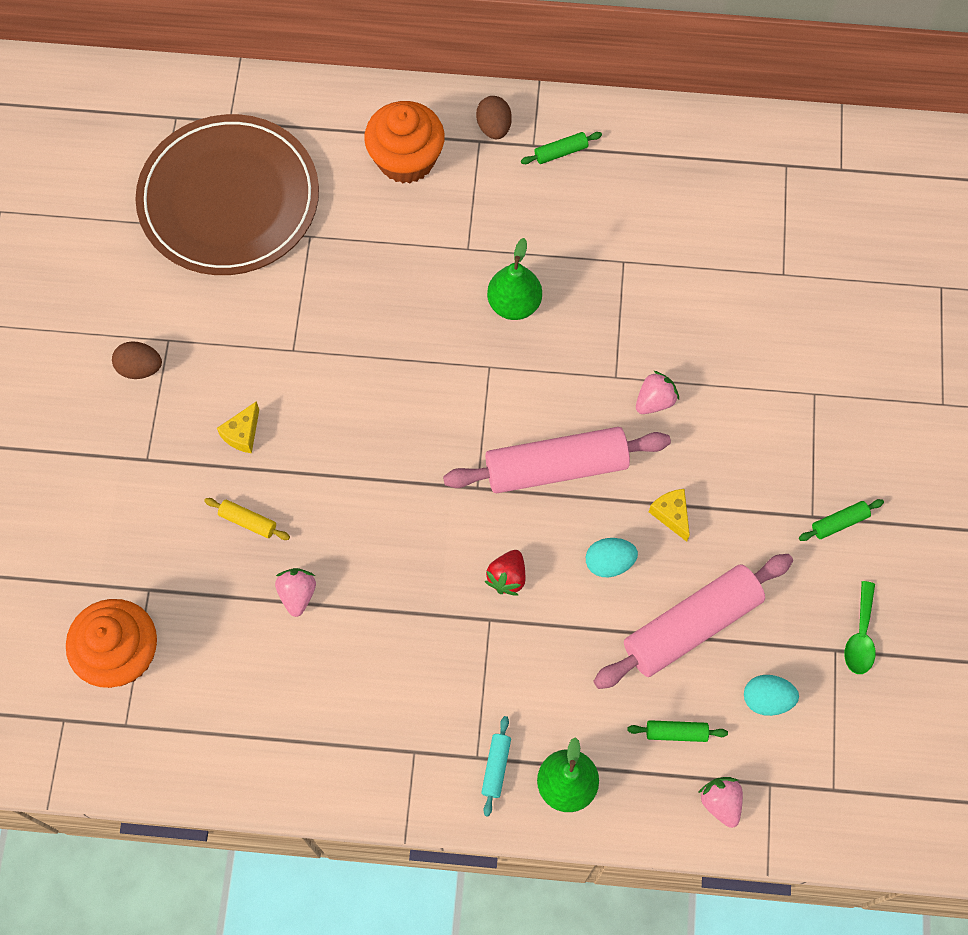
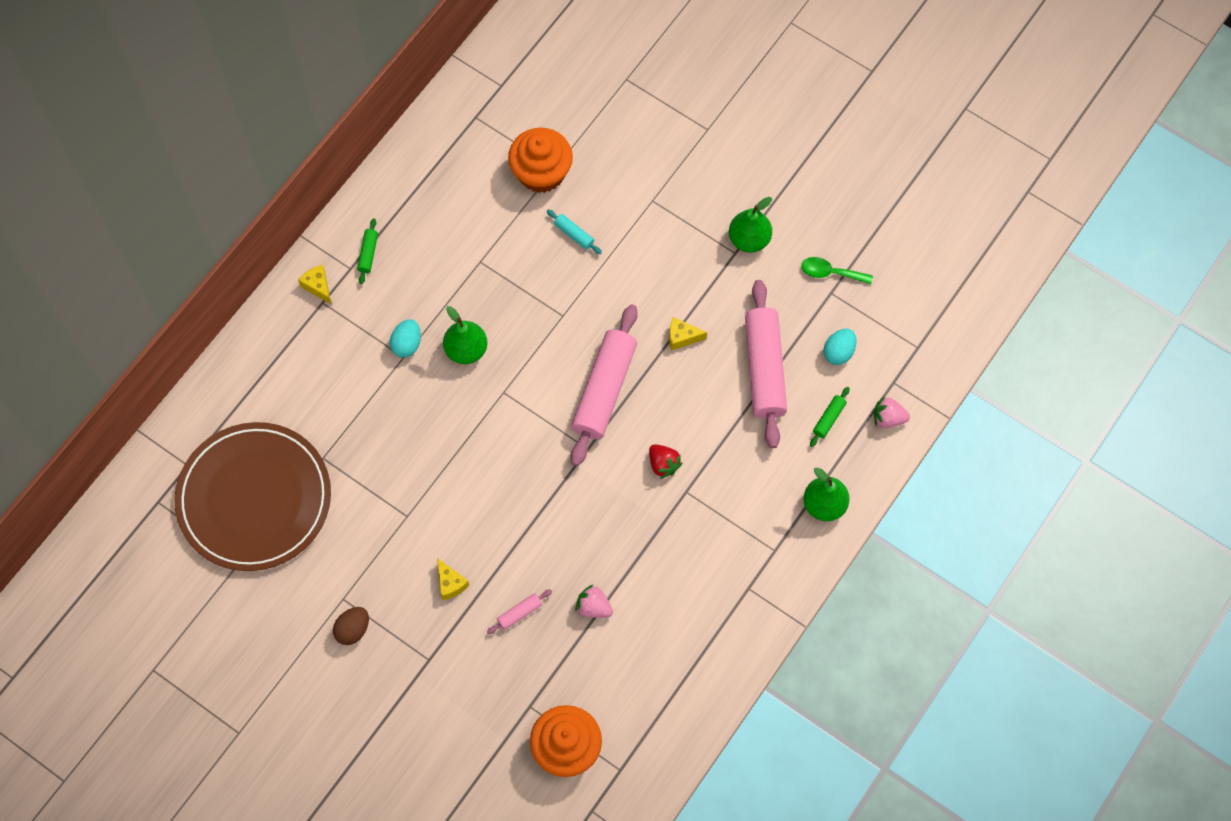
camera: 60 degrees left, 0 degrees up
(248, 521) = (519, 613): yellow rolling pin -> pink rolling pin
(406, 159) = (304, 359): orange cupcake -> orange cupcake (541, 173)
(494, 127) = (318, 286): brown egg -> yellow cheese
(496, 767) = (788, 542): turquoise rolling pin -> turquoise rolling pin (574, 234)
(609, 563) = (691, 394): turquoise egg -> turquoise egg (407, 344)
(654, 401) = (595, 301): pink strawberry -> none
(839, 523) = (749, 239): green rolling pin -> green pear
(860, 636) = (830, 273): green spoon -> green spoon turned 150 degrees clockwise

